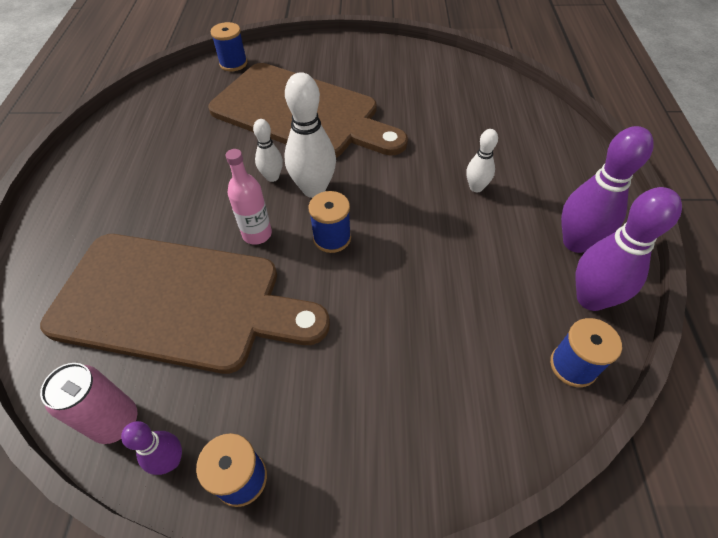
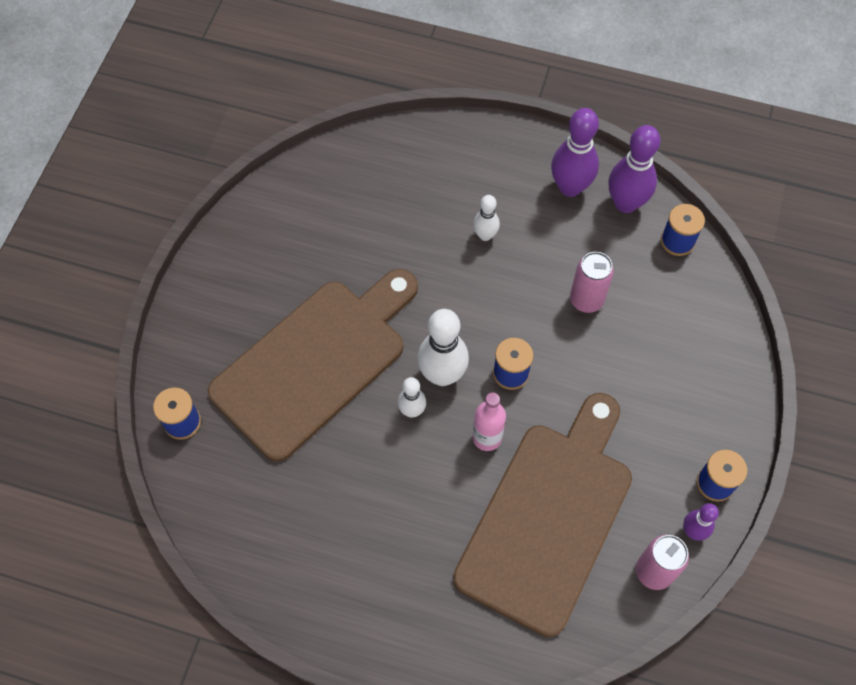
camera: 75 degrees left, 10 degrees up
(443, 285) = (586, 300): none -> pink can

